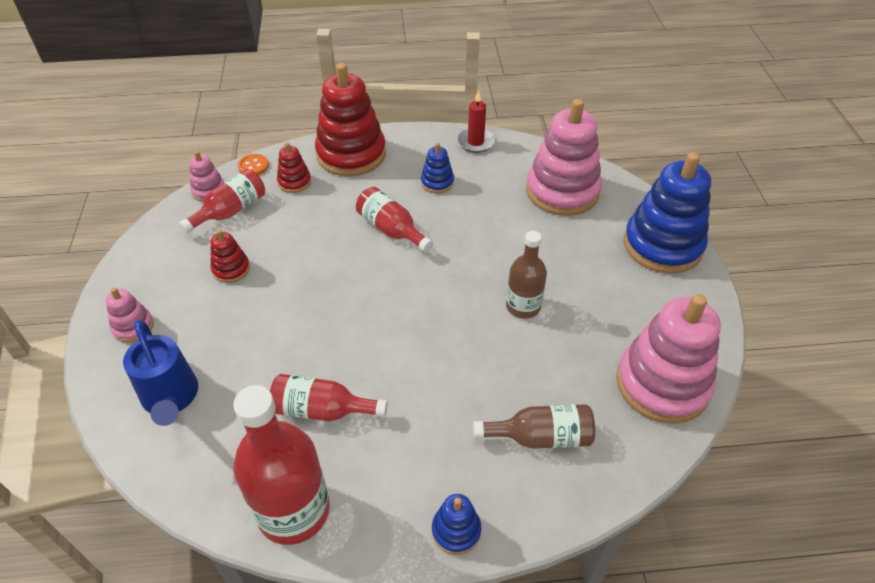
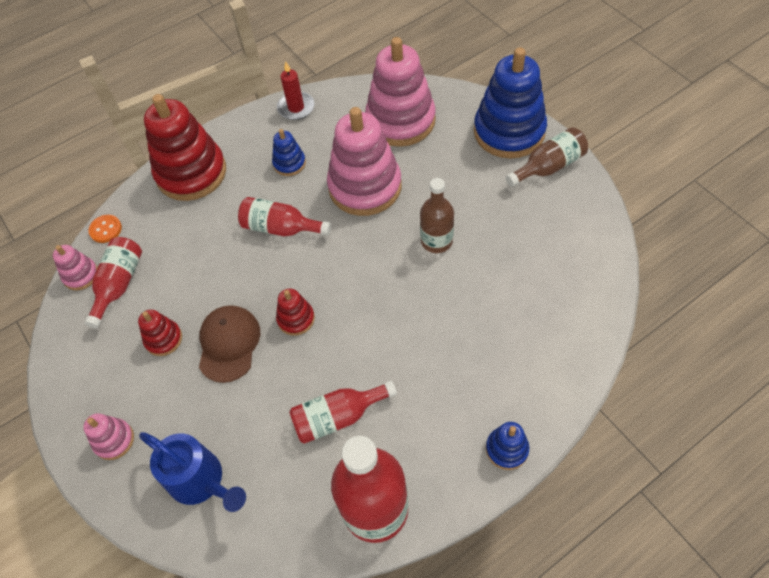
camera: 25 degrees left, 10 degrees up
(278, 300) = (229, 344): none -> brown cap
(294, 182) = (158, 226): red stacking toy -> red stacking toy (296, 319)
(540, 437) = (519, 341): brown bottle -> brown bottle (548, 167)
(662, 384) = (578, 250): pink stacking toy -> pink stacking toy (365, 187)

